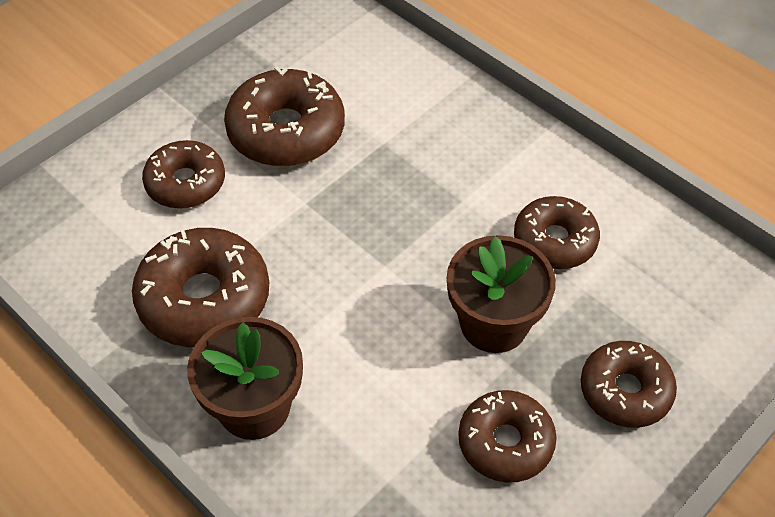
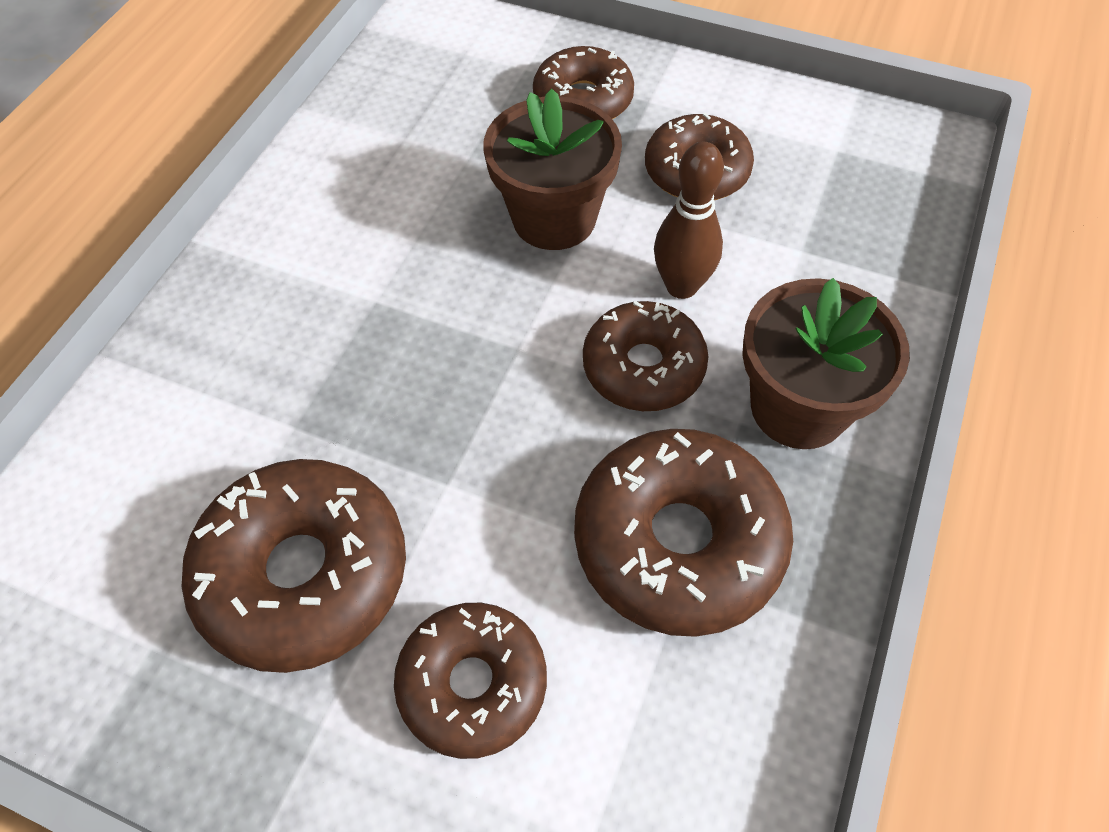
camera: 110 degrees left, 5 degrees up
(391, 380) = (681, 286): none -> brown bowling pin
(554, 241) = (407, 195): brown donut -> brown donut (643, 367)

